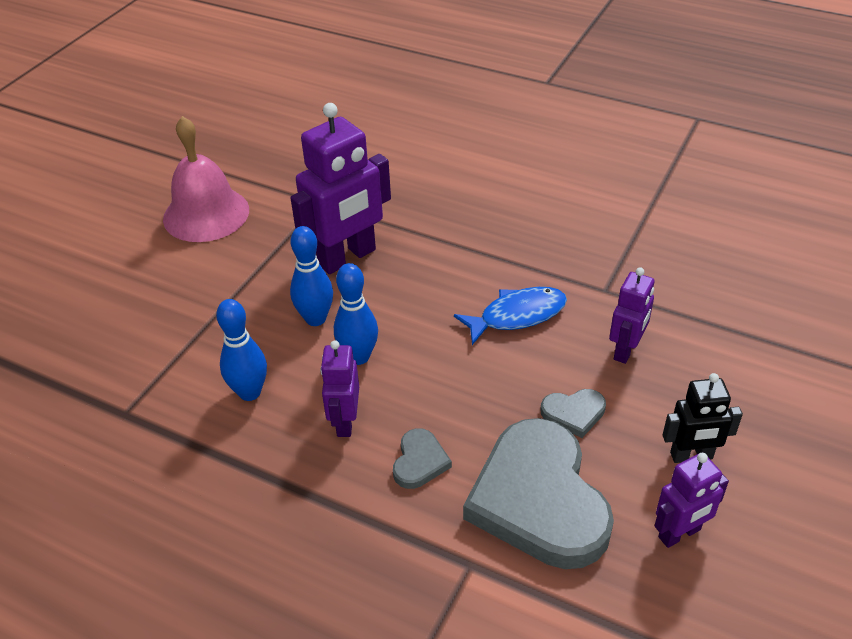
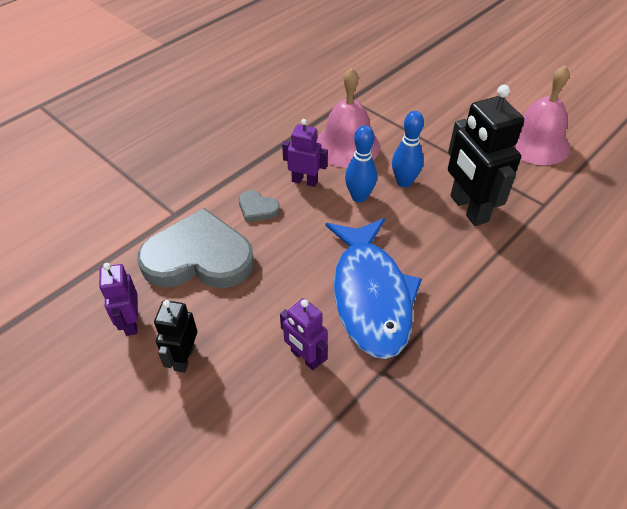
camera: 105 degrees right, 5 degrees up
(249, 392) = (347, 145): blue bowling pin -> pink bell
(347, 258) = (468, 209): purple robot -> black robot
(517, 315) = (370, 296): blue fish -> blue fish, size x1.77
(573, 413) = (257, 299): grey heart -> none

